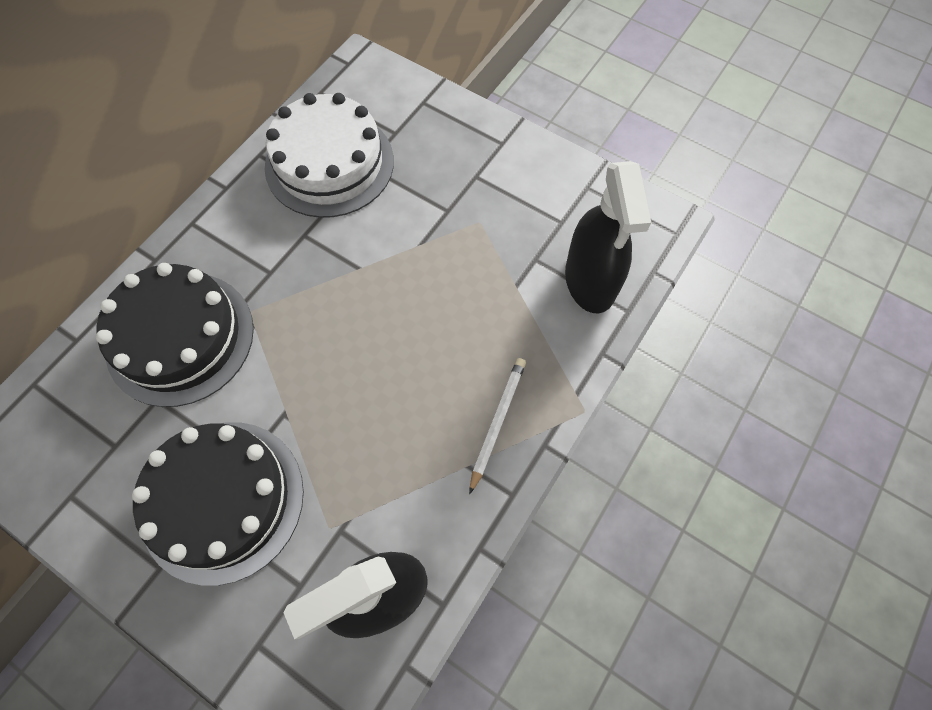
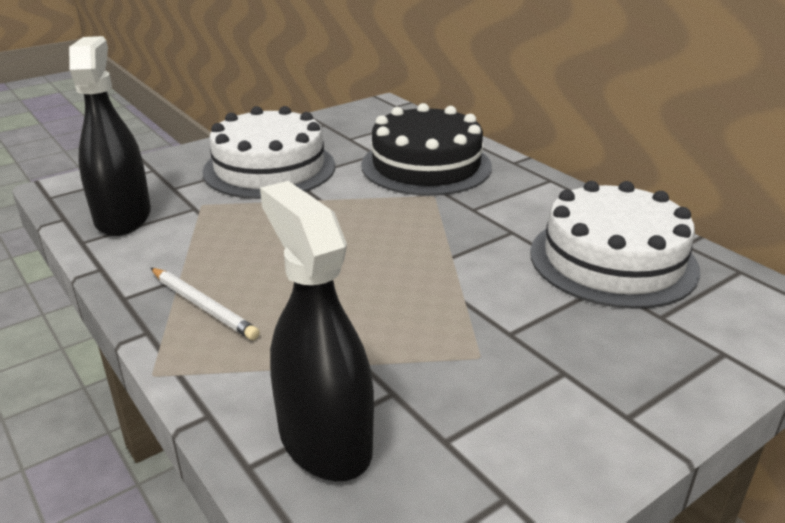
camera: 110 degrees right, 35 degrees down
(222, 500) = (269, 168): black cake -> white cake
(590, 280) = (324, 440): black spray bottle -> black spray bottle turned 45 degrees clockwise

